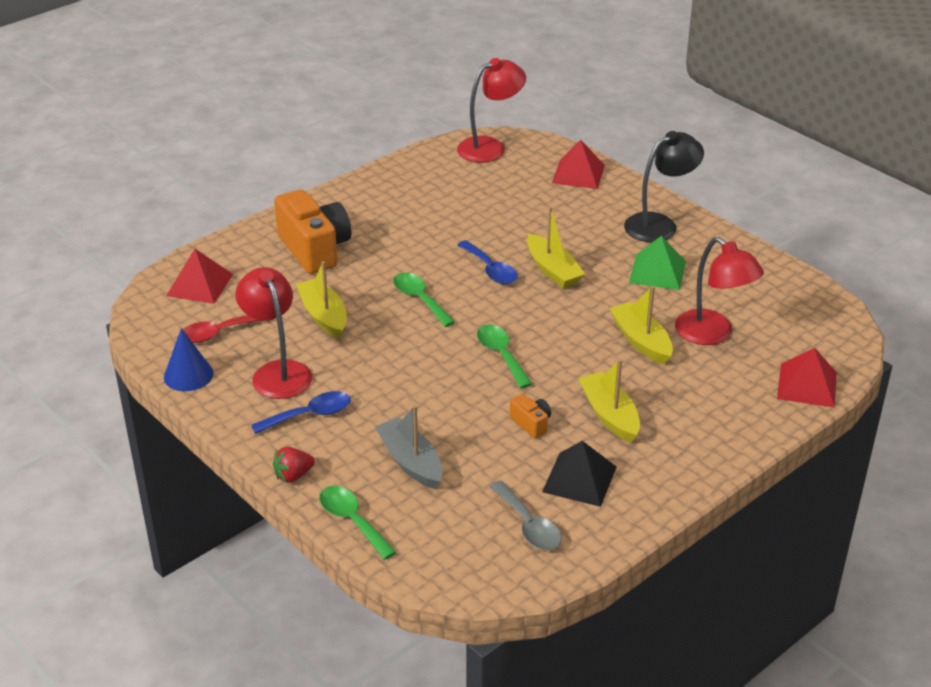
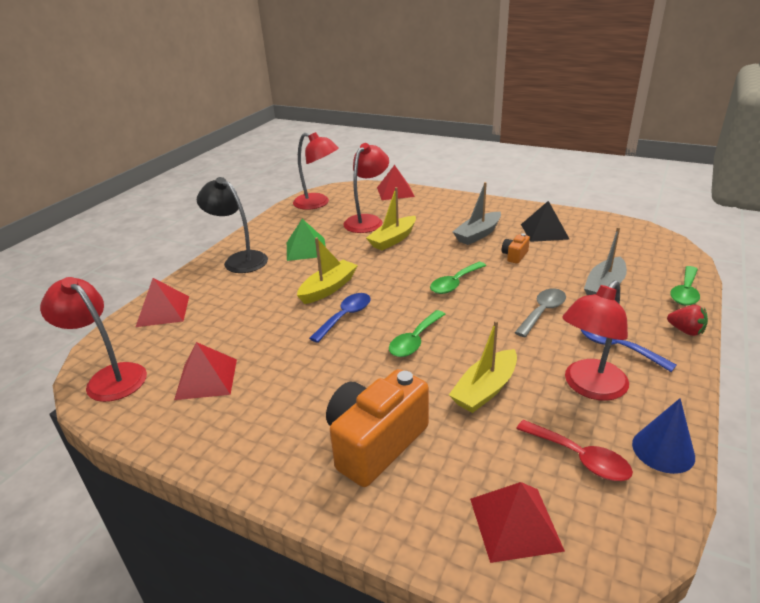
camera: 110 degrees left, 5 degrees down
(452, 188) = (206, 379): none -> red pyramid
(528, 525) = (600, 237): grey spoon -> grey spoon (542, 312)
(609, 415) = (478, 234): yellow boat -> grey boat
(799, 305) = (318, 203): none -> red lamp

